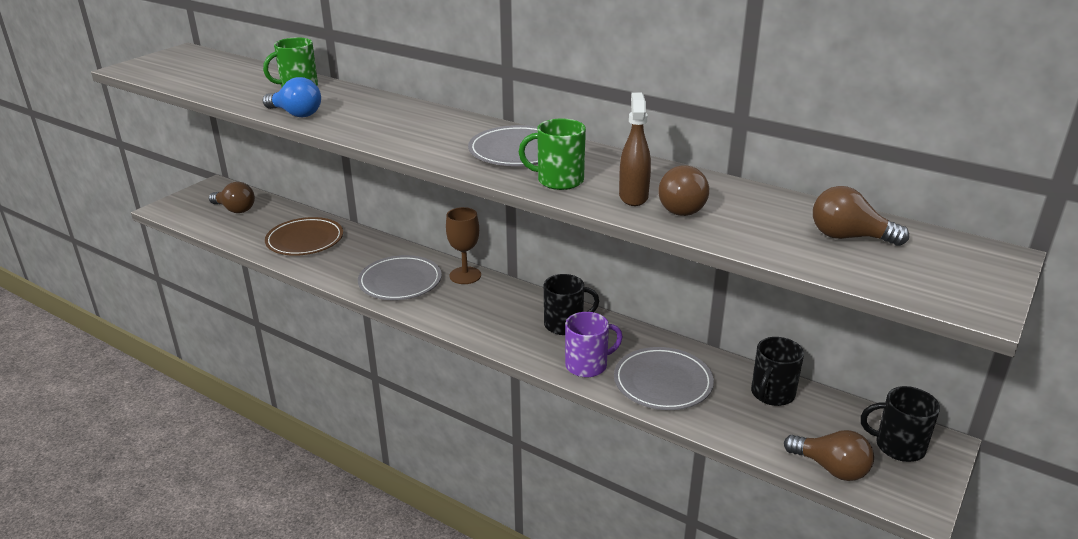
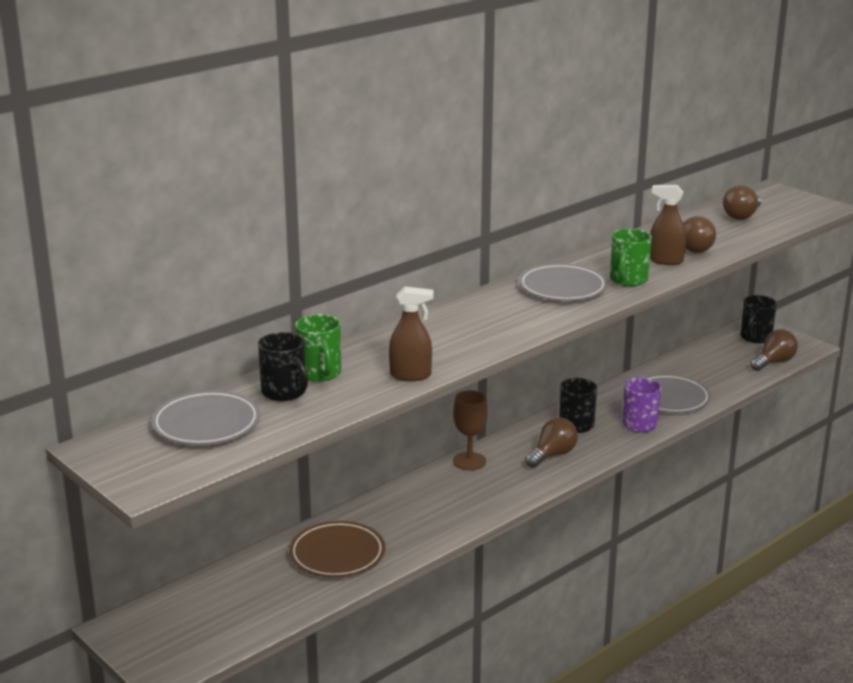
camera: 75 degrees left, 5 degrees down
(235, 209) = (213, 607): brown light bulb -> brown light bulb (552, 455)
(296, 114) = (411, 375): blue light bulb -> brown spray bottle
(400, 282) = (465, 498): grey plate -> grey plate (206, 423)
(772, 394) = (693, 362): black mug -> black mug (284, 392)

